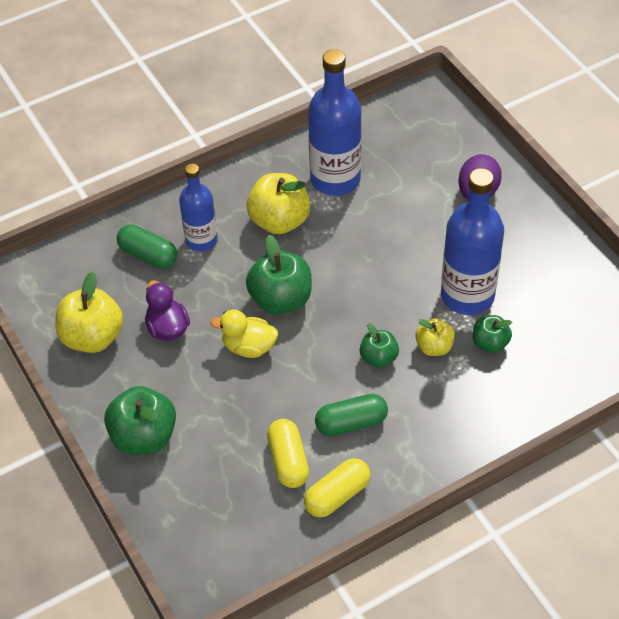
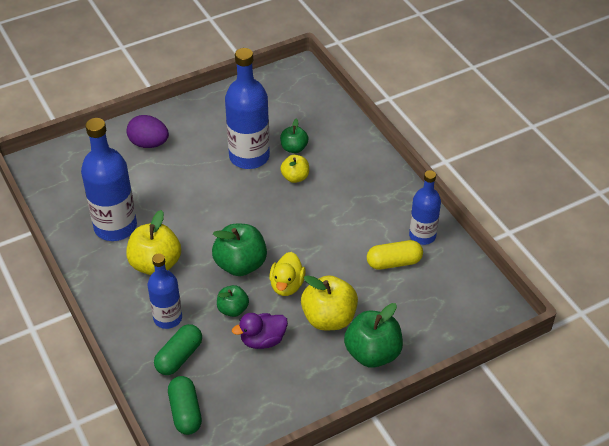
camera: 90 degrees left, 5 degrees down
(92, 337) = (268, 395): yellow apple -> yellow apple (329, 318)
(337, 495) = (422, 235): yellow capsule -> blue bottle
(351, 423) = (360, 226): green capsule -> green capsule (185, 412)
(378, 358) = (303, 208): green apple -> green apple (233, 309)

